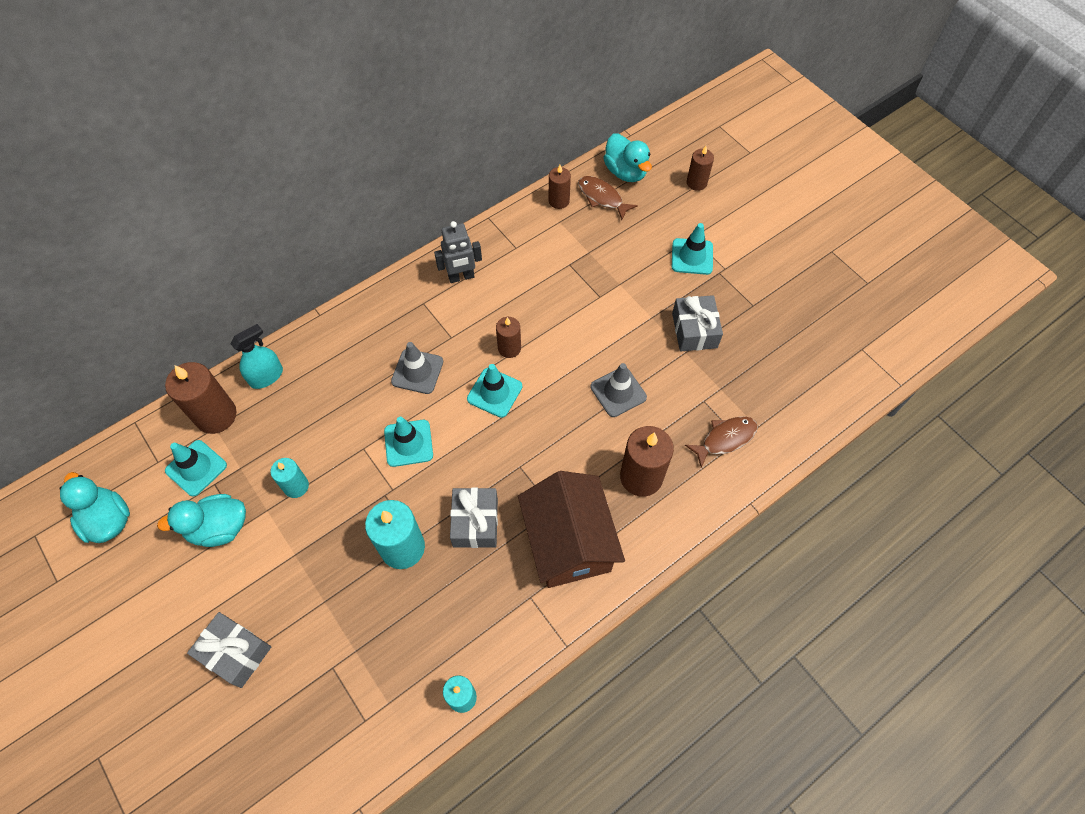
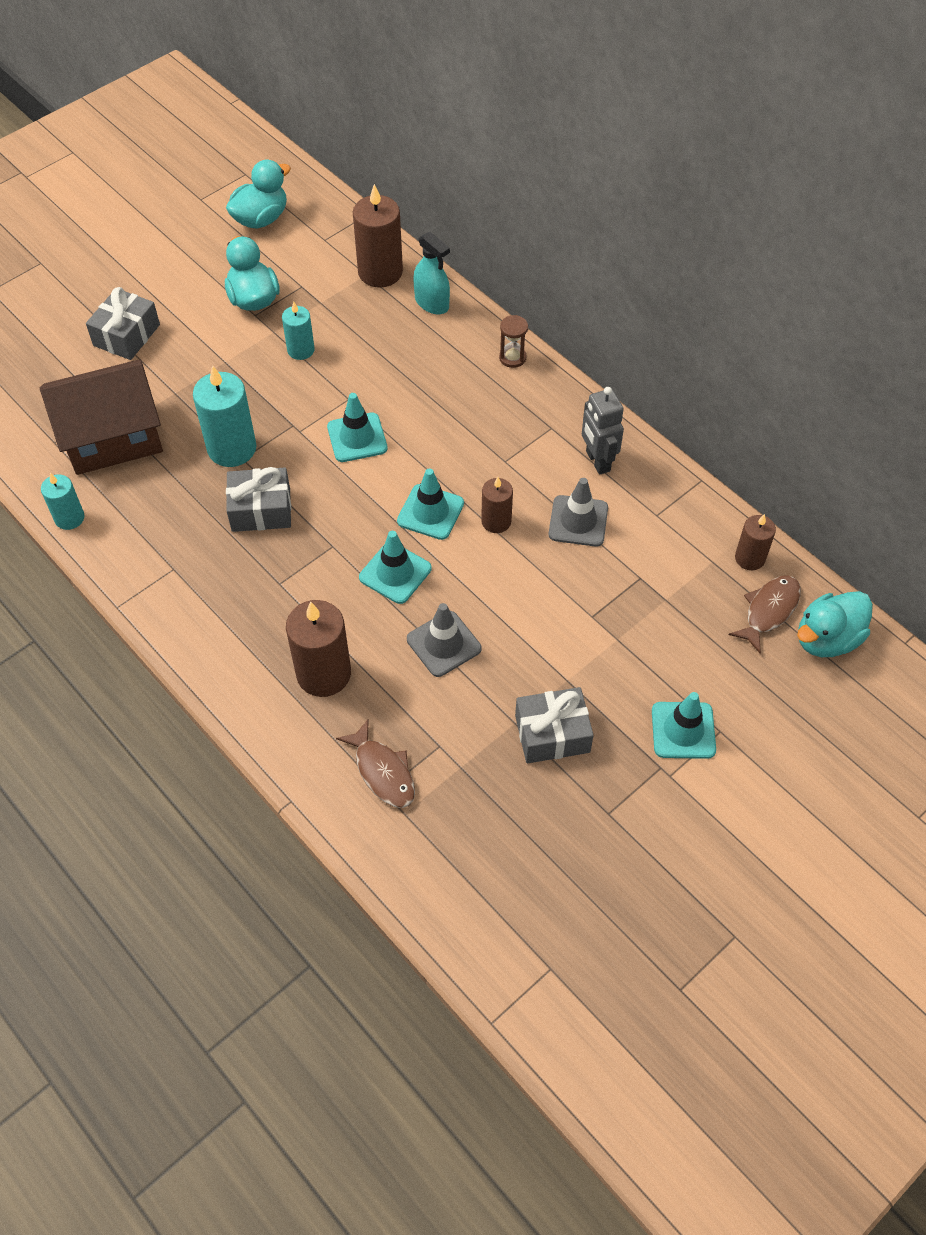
camera: 85 degrees right, 5 degrees down
(196, 468) = (318, 269): turquoise traffic cone -> turquoise traffic cone (395, 573)
(344, 322) = (512, 358): none -> brown hourglass
(417, 371) = (452, 434): grey traffic cone -> grey traffic cone (578, 521)
(569, 542) = (238, 601): brown house -> brown house (112, 437)
(696, 183) = (830, 736): brown candle -> none

